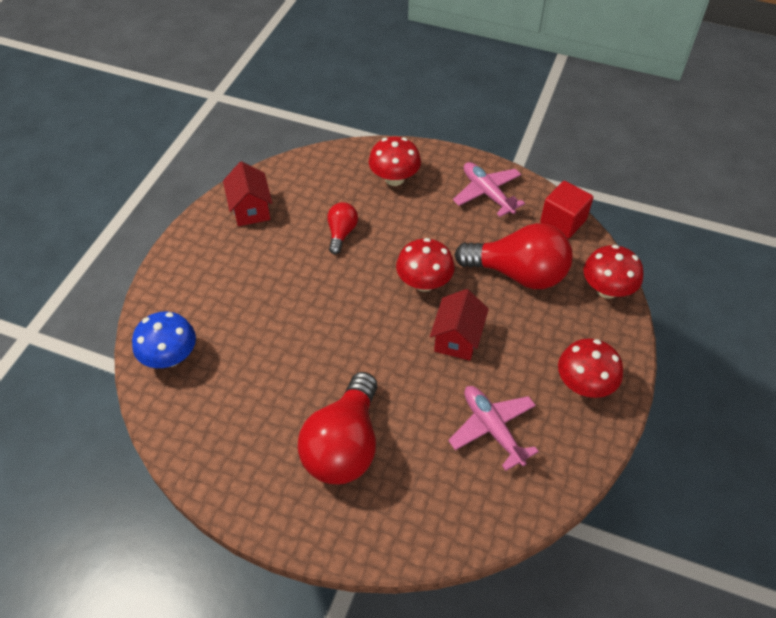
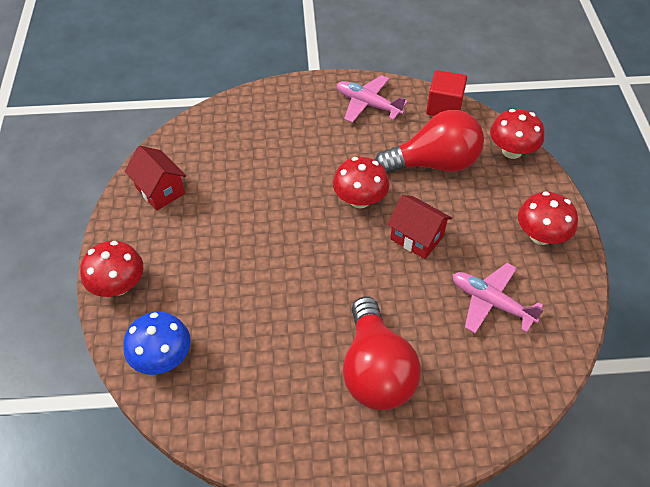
camera: 25 degrees left, 0 degrees up
(341, 233) = (260, 182): red light bulb -> none
(394, 178) = (279, 118): red mushroom -> red mushroom (118, 285)
(457, 338) = (416, 238): red house -> red house turned 45 degrees counterclockwise

